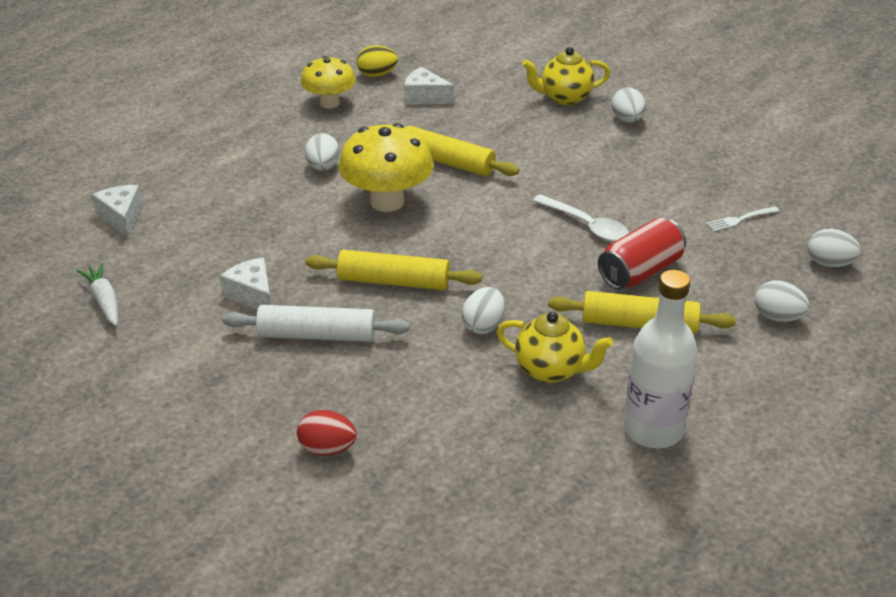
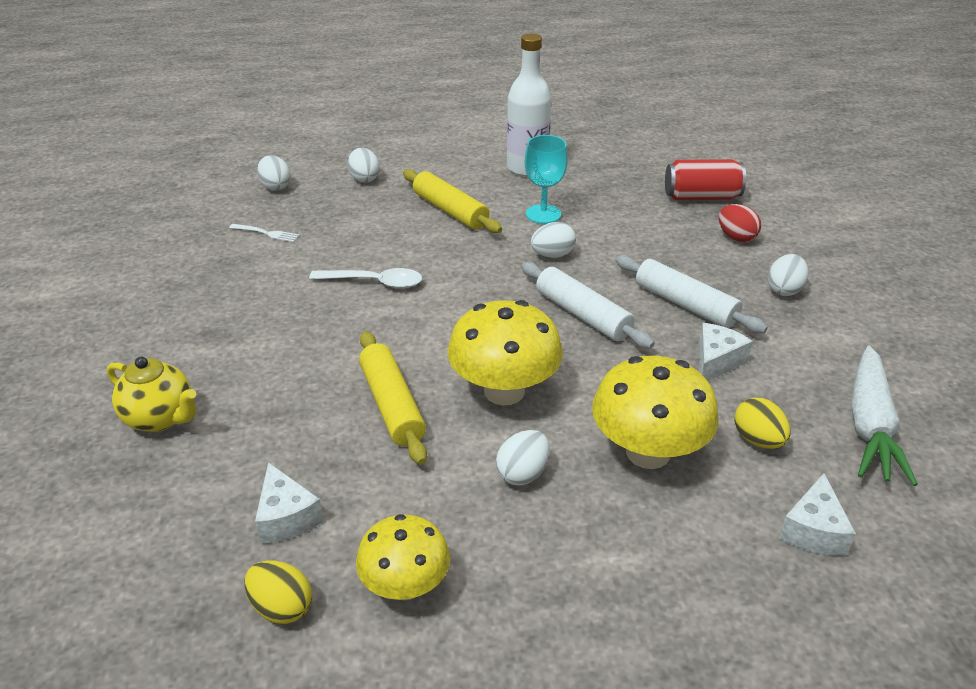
camera: 140 degrees left, 0 degrees up
(104, 301) = (870, 425): white carrot -> white carrot, size x1.71
(185, 252) = (757, 440): none -> yellow egg
(252, 295) = (716, 362): white cheese -> white cheese turned 150 degrees counterclockwise
(255, 211) = (648, 452): none -> yellow mushroom
(393, 281) = (582, 315): yellow rolling pin -> white rolling pin
(551, 370) = (543, 214): yellow teapot -> turquoise goblet
(586, 225) = (374, 282): white spoon -> white spoon turned 105 degrees clockwise
(627, 120) = (164, 356): white egg -> white egg (784, 290)
(640, 271) = (395, 236): red can -> red can (701, 197)

